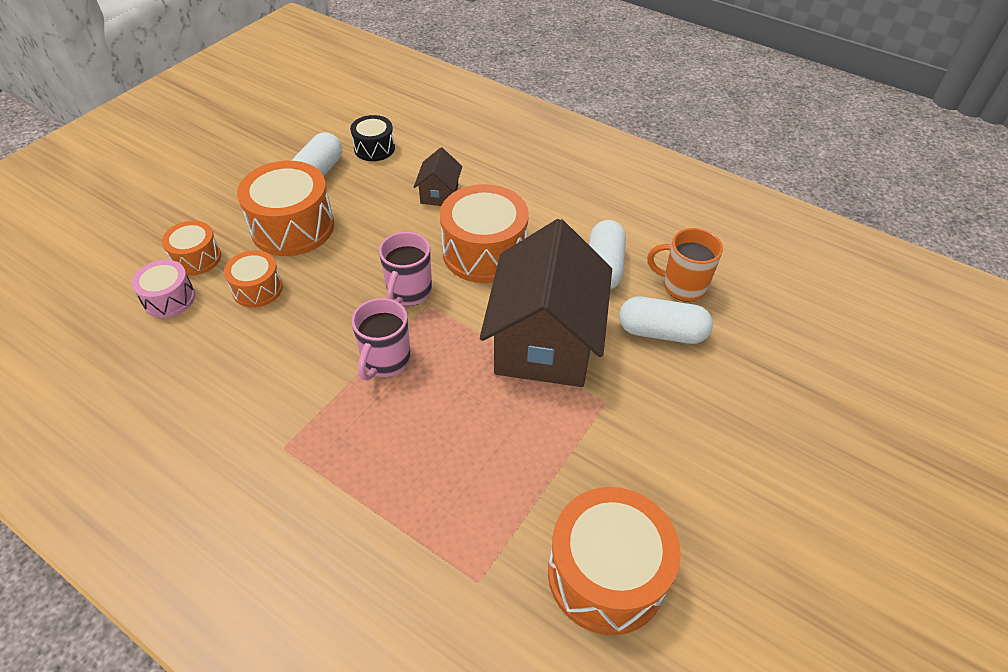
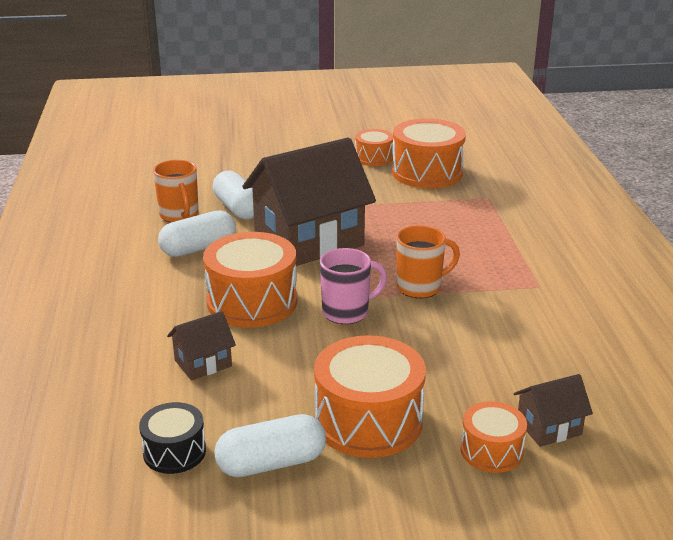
camera: 130 degrees left, 20 degrees down
(169, 299) = (549, 427): pink drum -> brown house
(257, 289) = (461, 386): orange drum -> orange drum (373, 158)
(385, 361) = (420, 287): pink mug -> orange mug

